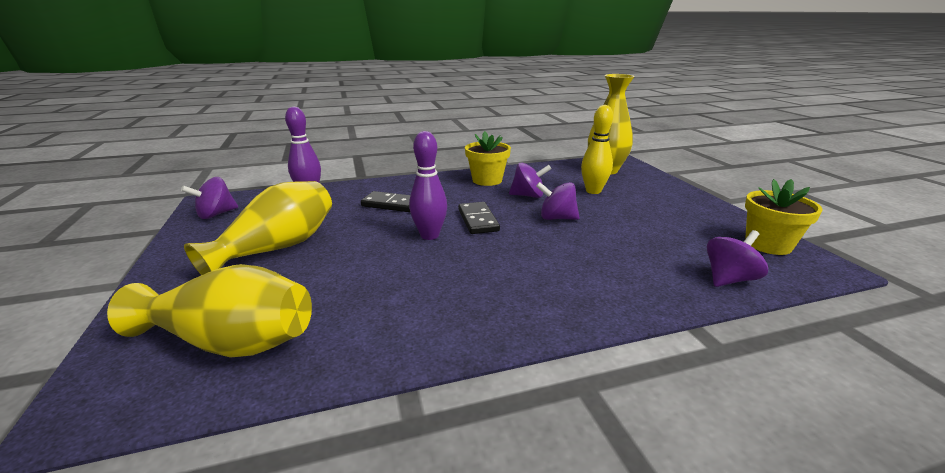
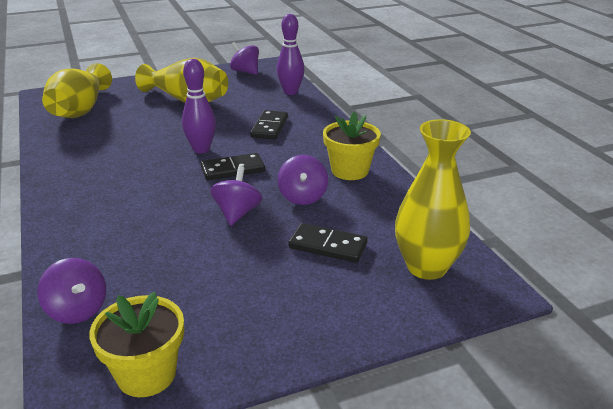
camera: 85 degrees right, 5 degrees up
(593, 191) = (327, 246): yellow bowling pin -> black domino

